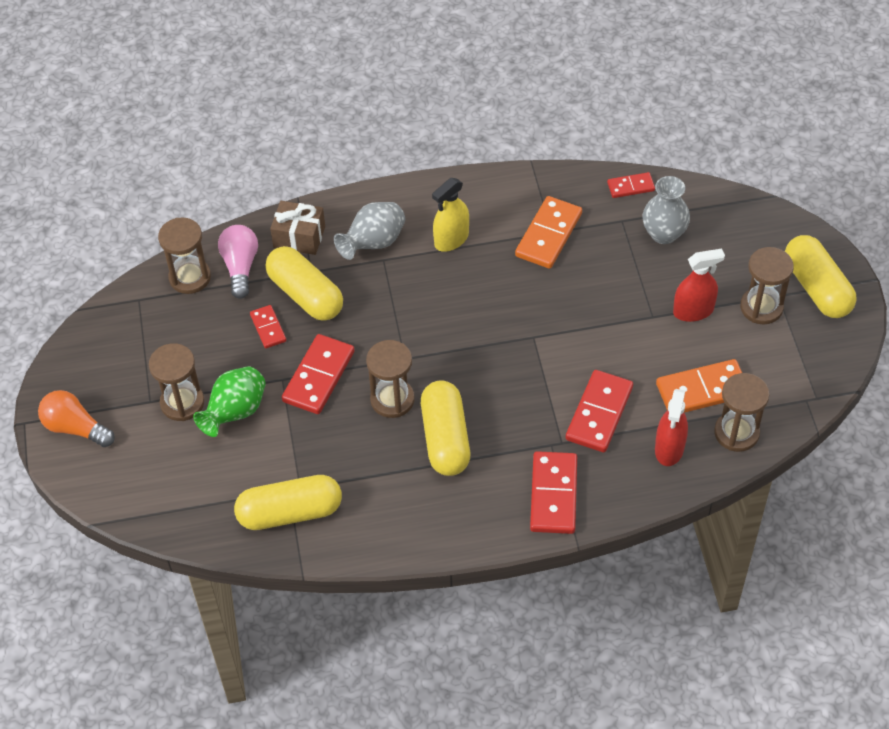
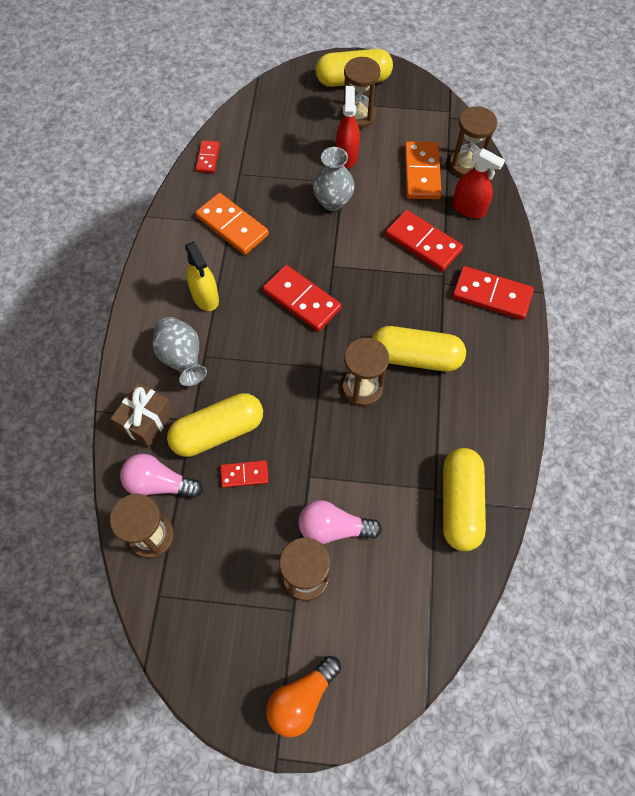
camera: 75 degrees left, 10 degrees up
(235, 412) = (333, 528): green vase -> pink light bulb
(319, 376) = (317, 443): red domino -> red domino (302, 300)
(663, 234) = (265, 151): grey vase -> grey vase (333, 202)

